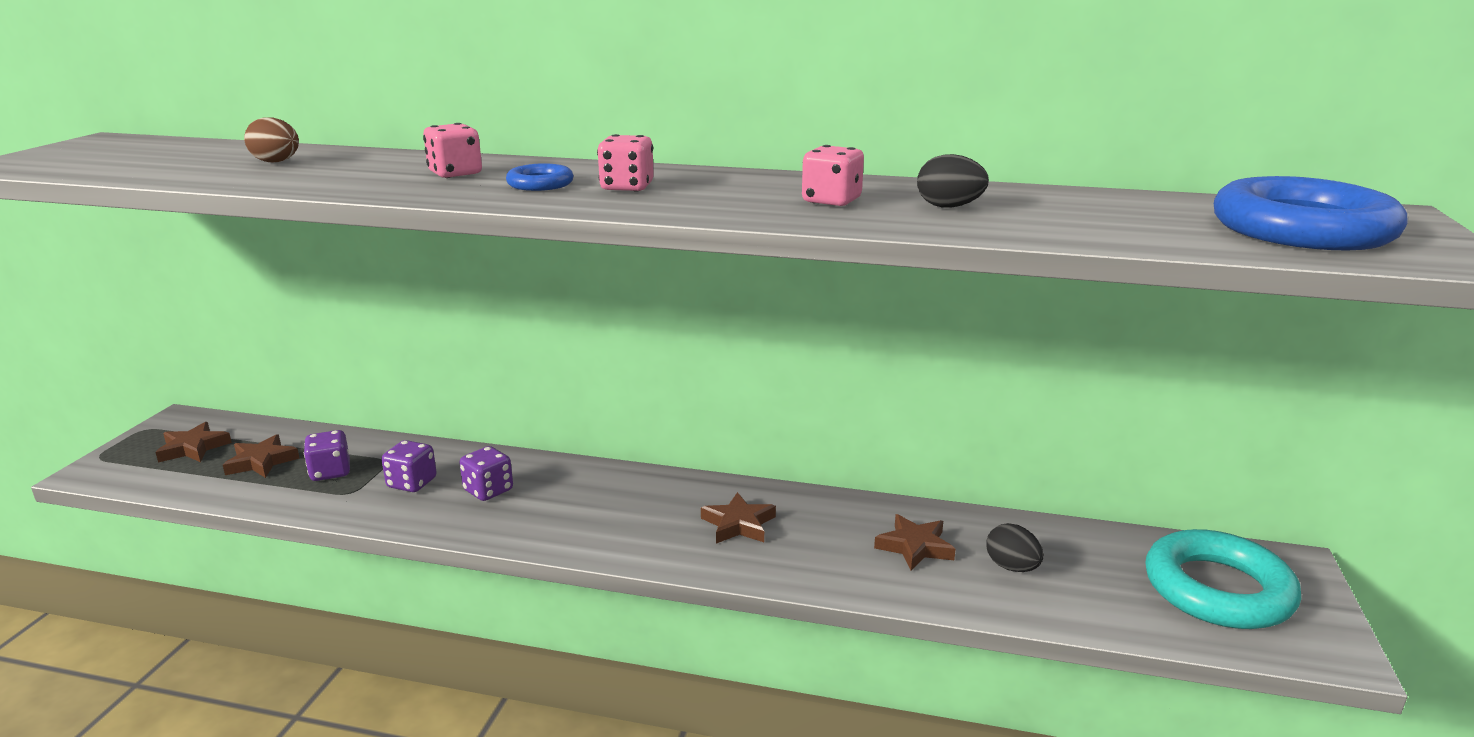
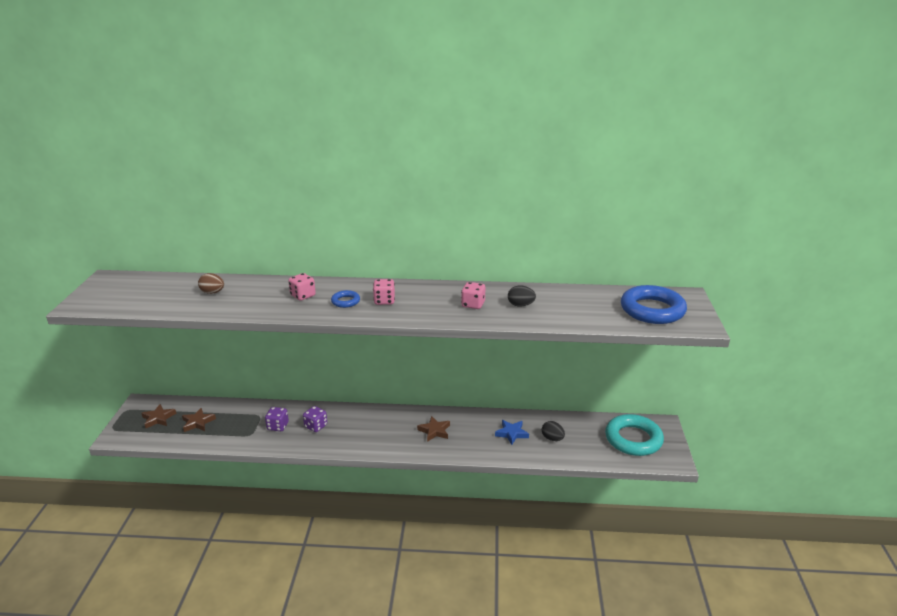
camera: 10 degrees left, 5 degrees up
(330, 472) = (235, 424): purple dice -> none
(915, 547) = (511, 433): brown star -> blue star

